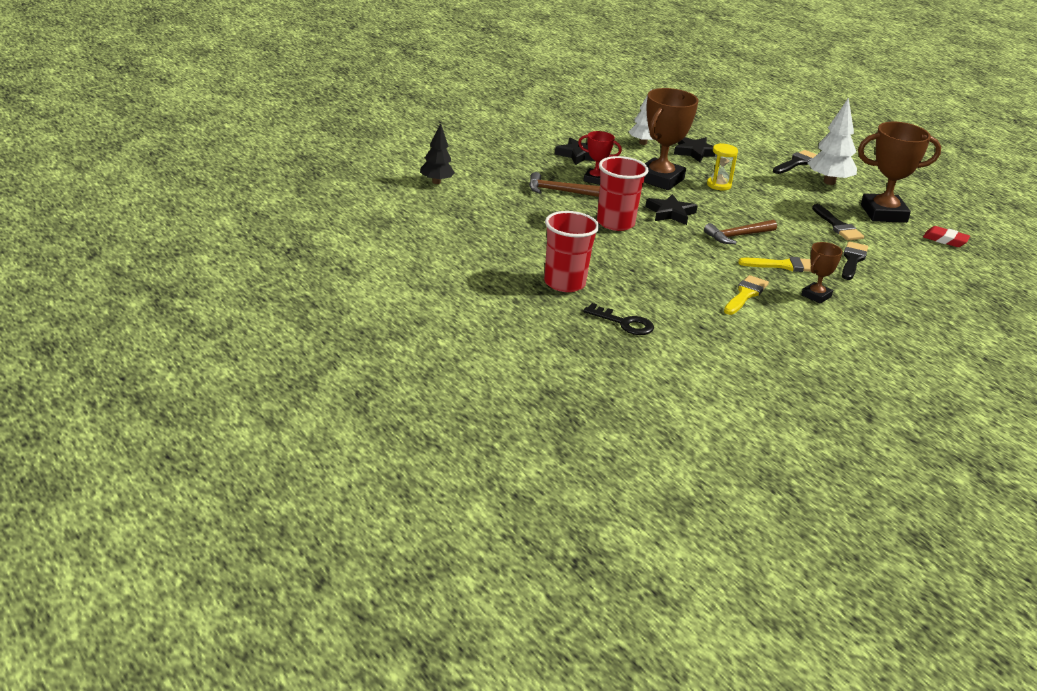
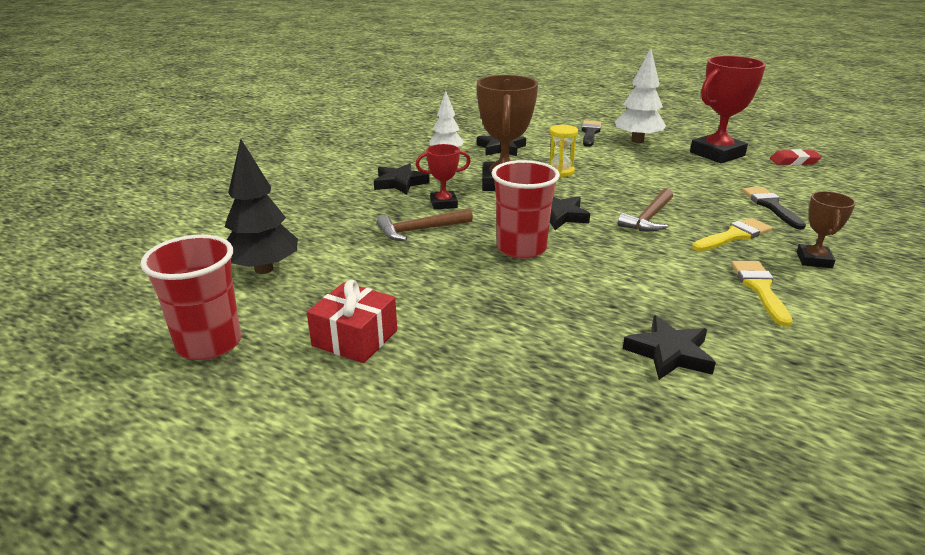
camera: 25 degrees left, 0 degrees up
(436, 182) = (264, 269): black tree -> black tree, size x1.50
(460, 233) = (355, 338): none -> red gift
(564, 283) = (567, 367): red cup -> red cup (209, 343)
(624, 323) = (715, 405): black key -> none
(632, 298) = (669, 353): none -> black star
(838, 226) = (706, 177): black brush -> none
(884, 214) = (717, 154): brown trophy -> red trophy

